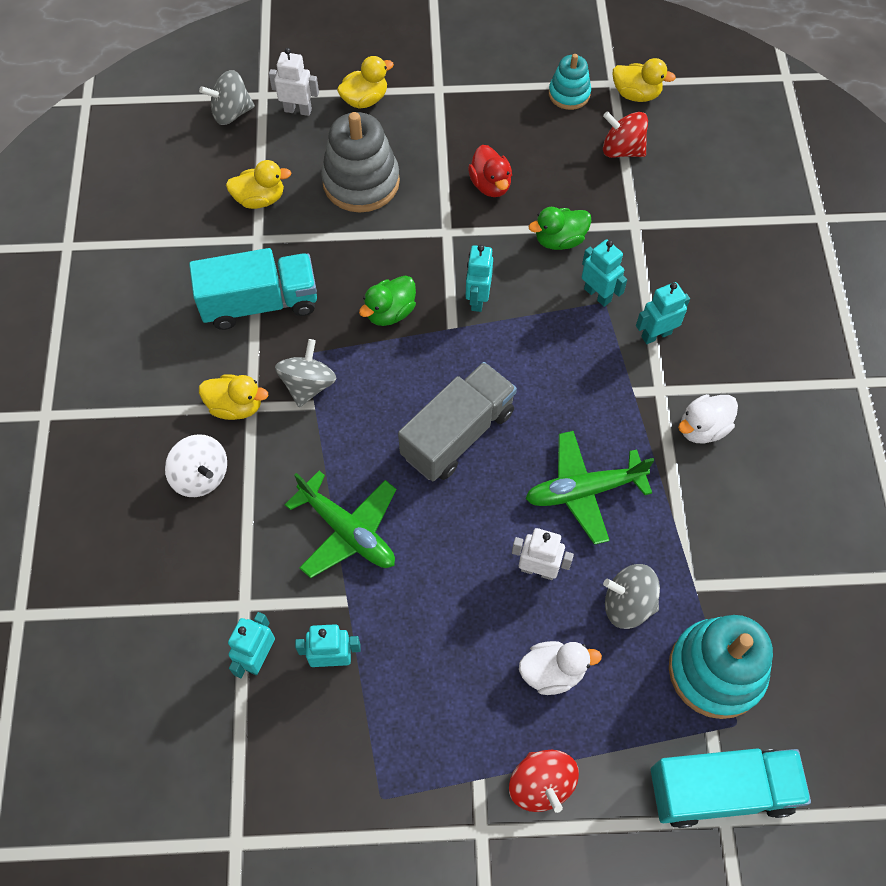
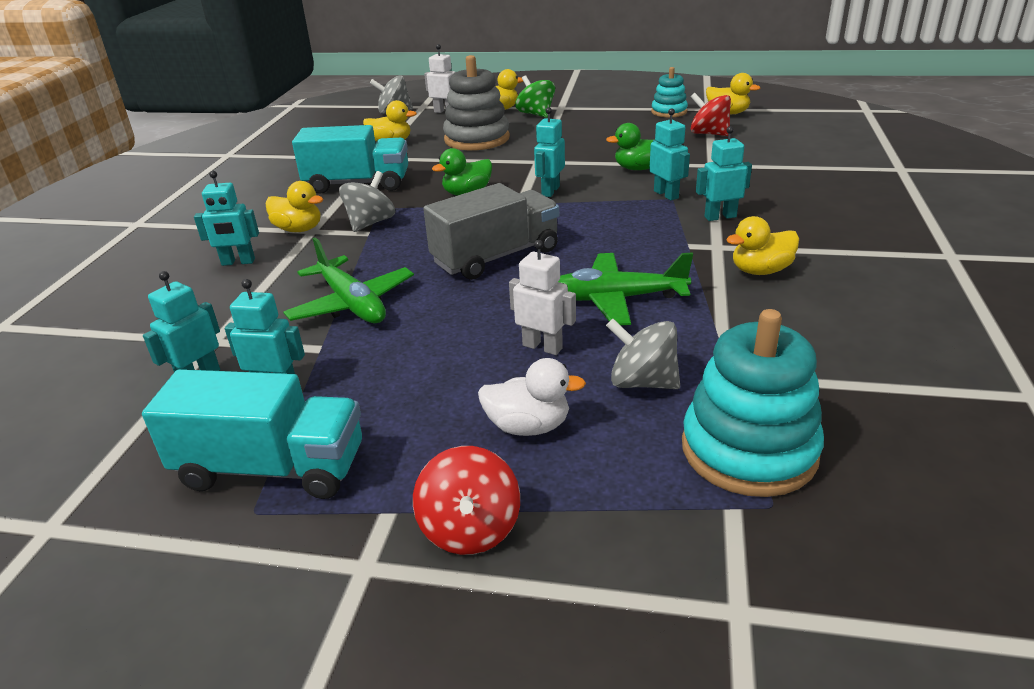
camera: 15 degrees right, 30 degrees down
(201, 476) = (238, 262): white spinning top -> turquoise robot
(413, 110) = (536, 114): none -> green spinning top
(490, 185) = (586, 144): red duck -> none
(702, 428) = (760, 271): white duck -> yellow duck
(720, 790) = (737, 575): turquoise truck -> turquoise truck (272, 468)

